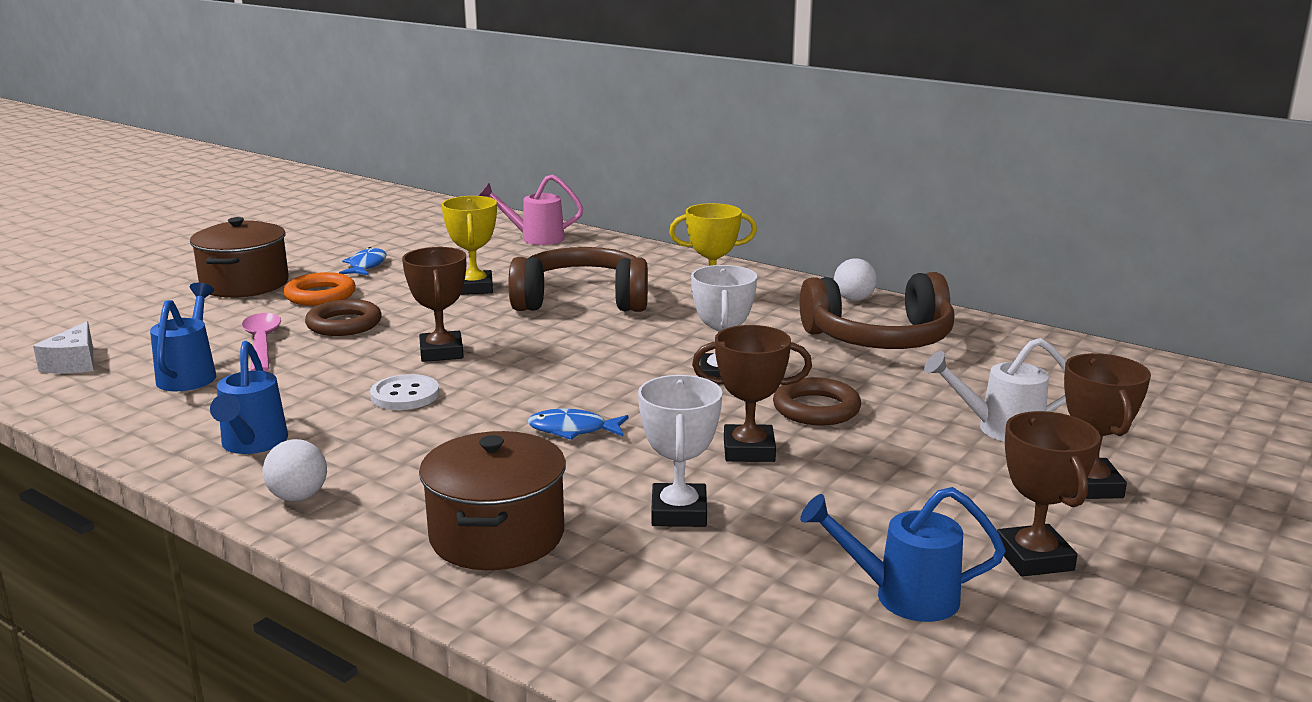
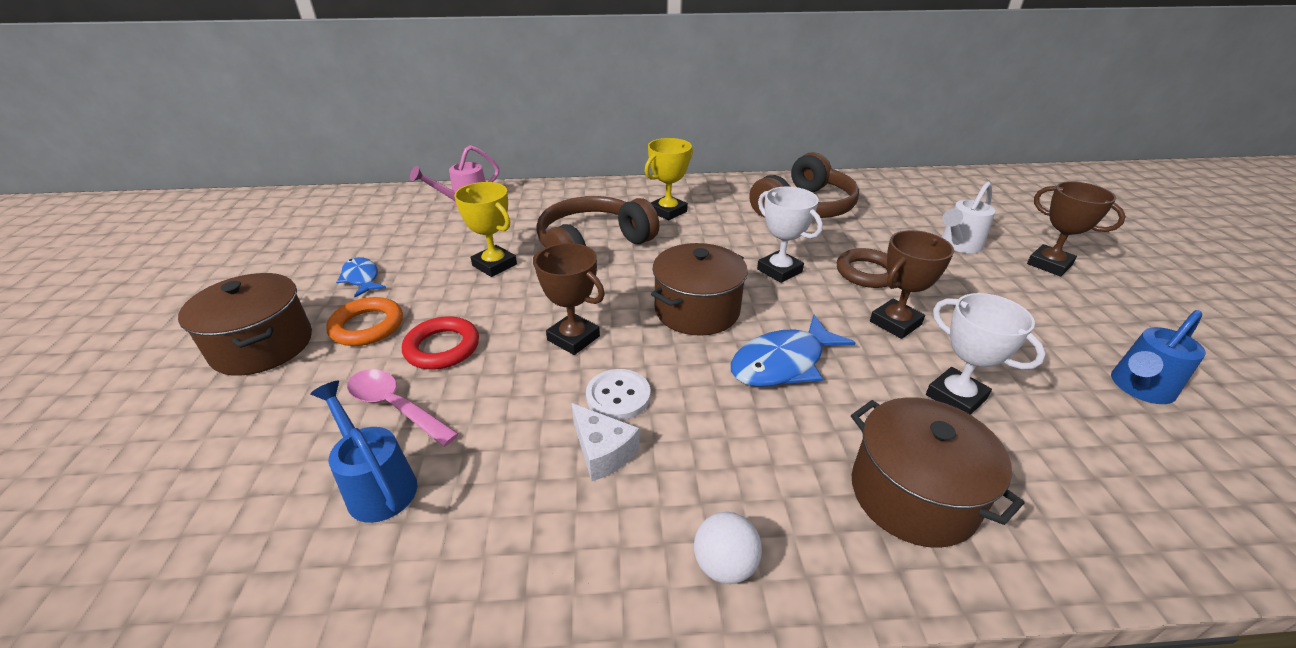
camera: 40 degrees left, 15 degrees up
(74, 363) = (198, 550): white cheese -> white cheese (603, 451)
(252, 445) = (584, 532): blue watering can -> none
(344, 324) = (442, 348): brown ring -> red ring
(573, 430) = (783, 363): blue fish -> blue fish, size x1.63
(576, 372) = (697, 310): none -> brown pot
(853, 299) = (743, 184): white ball -> none
(1033, 558) = (1120, 325): brown trophy -> none

